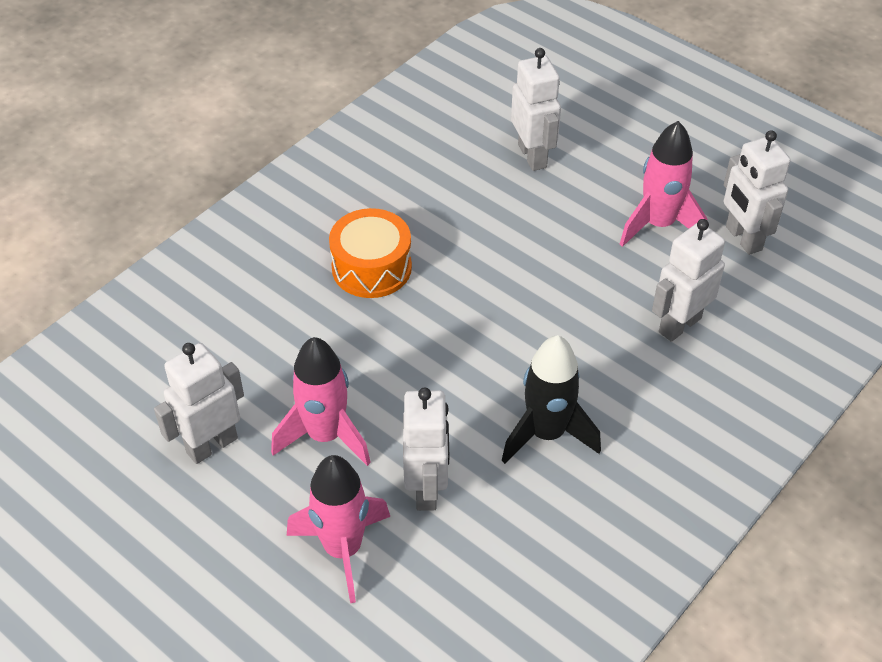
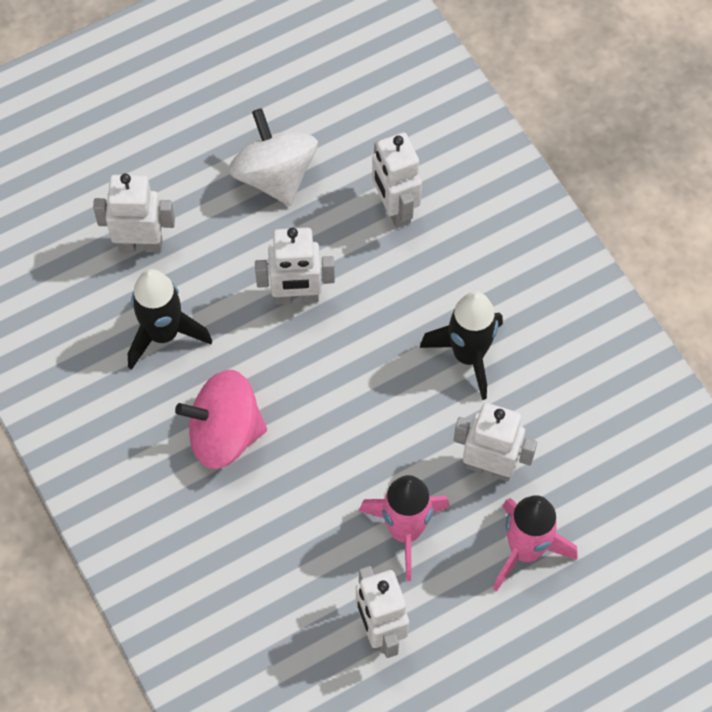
camera: 70 degrees left, 15 degrees up
(371, 267) = (225, 434): orange drum -> pink spinning top
(451, 197) = (163, 334): none -> black rocket
(658, 224) = (275, 176): pink rocket -> white spinning top
(743, 238) = (319, 117): white robot -> white robot (296, 297)

